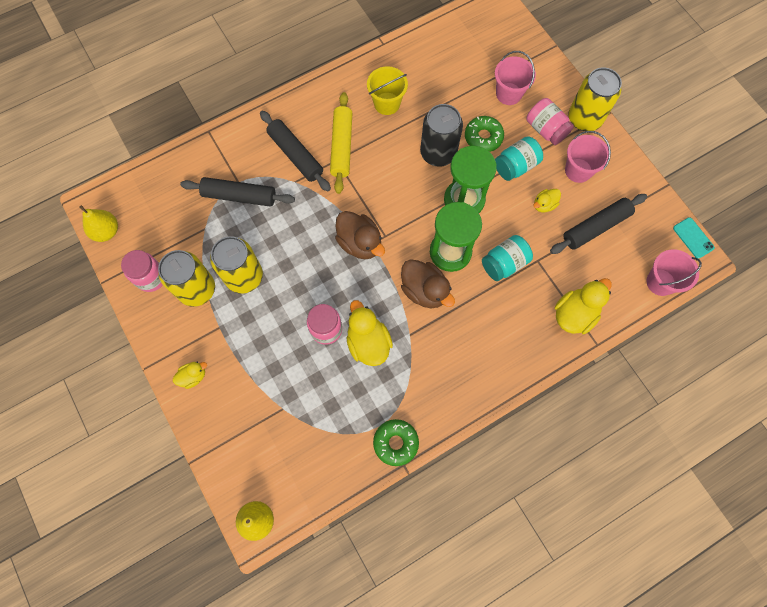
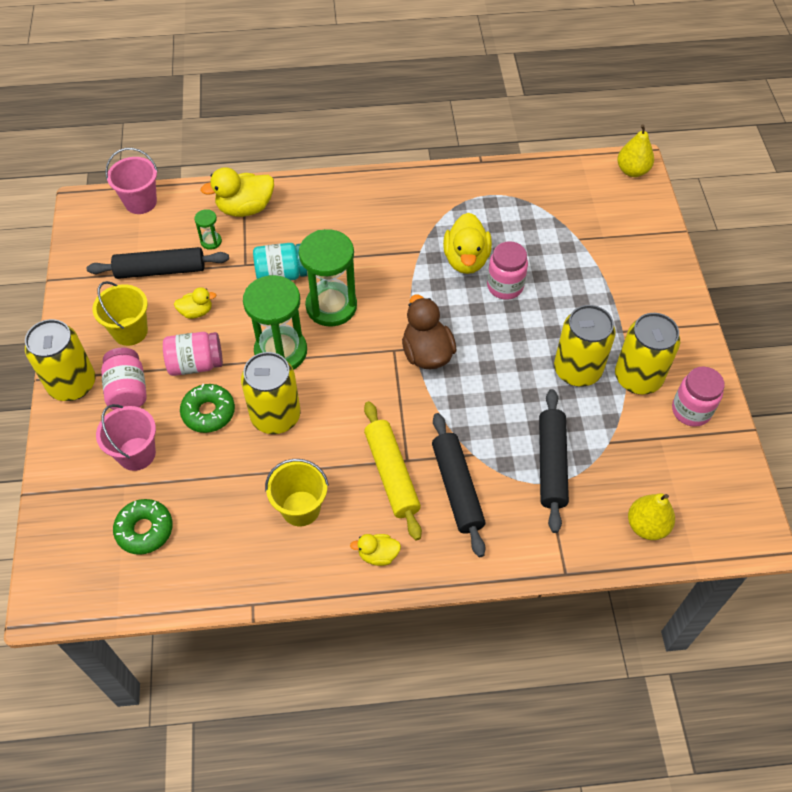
camera: 155 degrees left, 15 degrees down
(106, 231) = (739, 488): yellow pear -> yellow pear (646, 526)
(193, 376) = (664, 297): yellow duck -> yellow duck (378, 555)
(239, 196) = (551, 464): black rolling pin -> black rolling pin turned 60 degrees clockwise
(342, 146) = (391, 474): yellow rolling pin -> yellow rolling pin turned 45 degrees counterclockwise
(395, 443) = (480, 178): green donut -> green donut (144, 530)
(424, 290) = (381, 282): brown duck -> none
(438, 153) = (275, 416): black can -> yellow can
(515, 166) = (196, 364): turquoise jar -> pink jar
(578, 170) = (130, 331): pink bucket -> yellow bucket
(578, 269) = (211, 241): none -> green hourglass
(693, 238) = (73, 224): turquoise phone -> none

